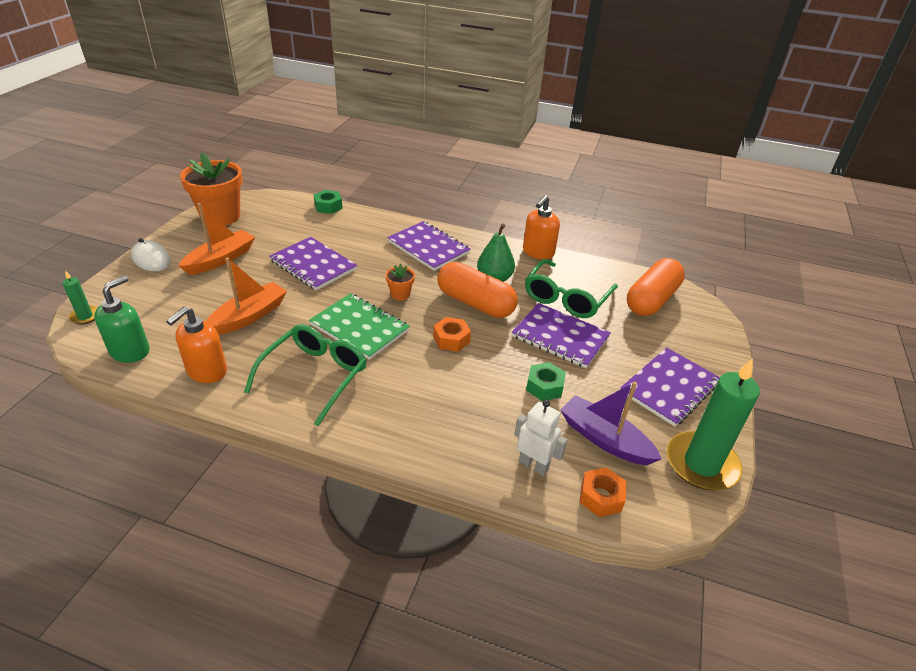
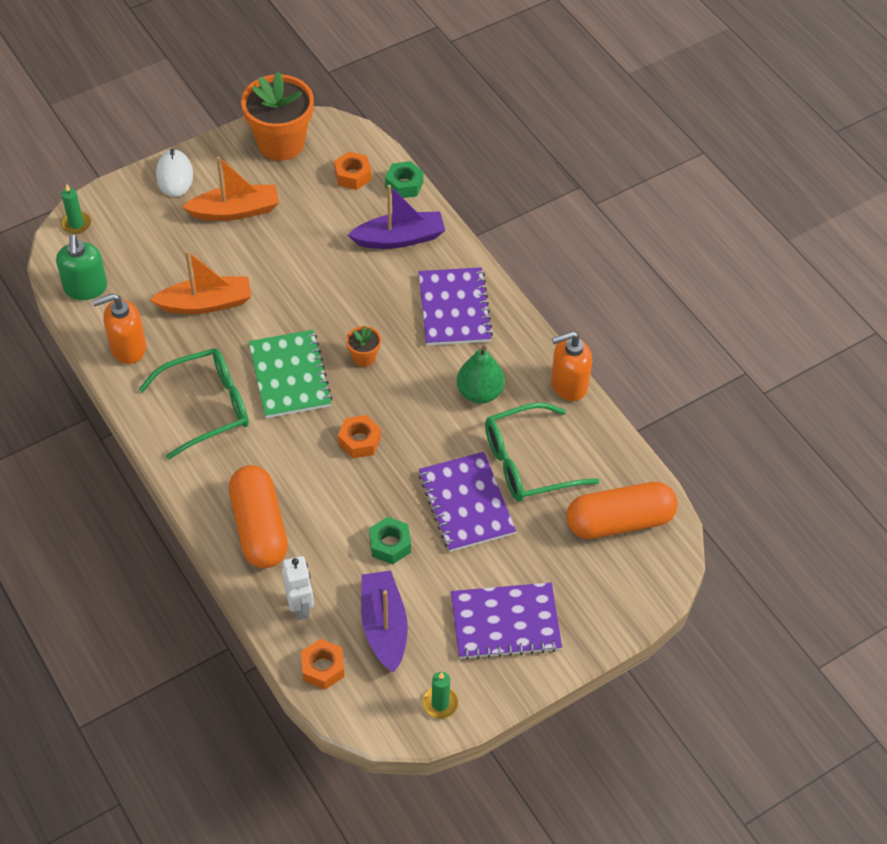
camera: 40 degrees right, 15 degrees up
(130, 351) = (86, 288): green soap dispenser -> green soap dispenser turned 105 degrees clockwise
(289, 214) = (352, 175): none -> orange nut
(313, 265) = (315, 268): purple notebook -> none
(354, 230) = (399, 238): none -> purple boat
(475, 303) = (426, 412): orange capsule -> orange capsule (259, 527)
(701, 464) = (440, 703): green candle -> green candle, size x0.47

